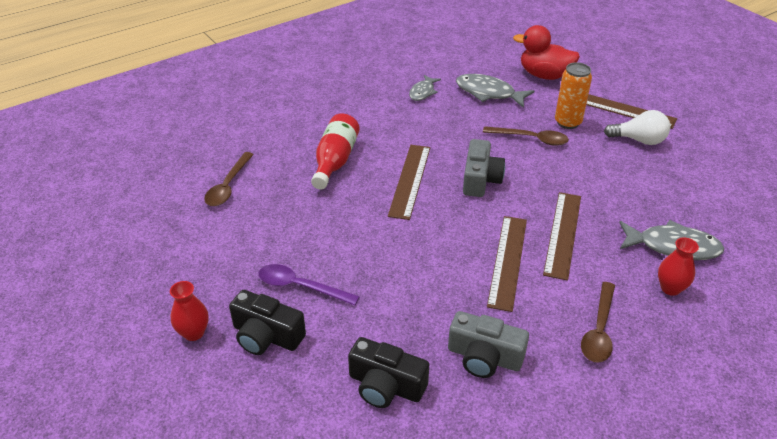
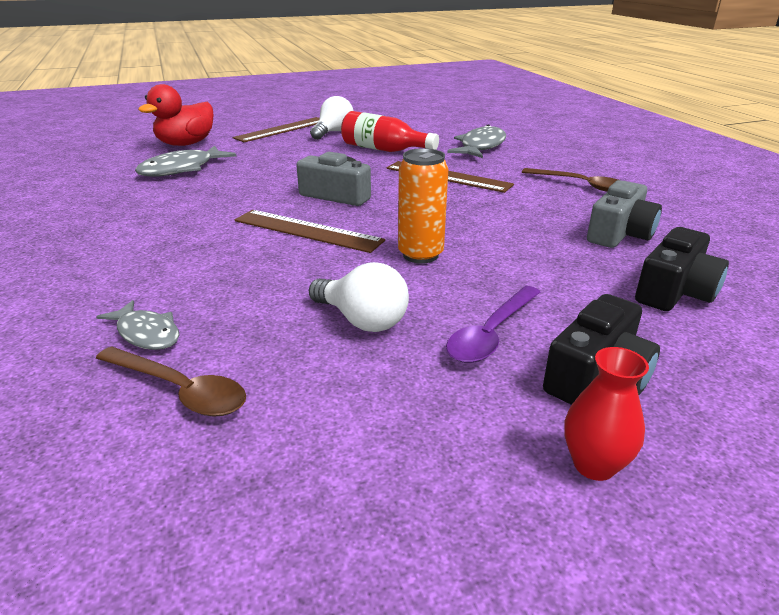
camera: 75 degrees left, 10 degrees down
(301, 230) = (362, 320): none -> white light bulb
(335, 161) = (214, 274): red bottle -> red bottle (384, 149)
(423, 92) = (128, 199): grey fish -> grey fish (147, 333)
(507, 261) = (479, 203): brown ruler -> none
(531, 139) = (289, 165): brown spoon -> none
(567, 122) = (279, 148): orange can -> orange can (420, 255)
(670, 288) = (530, 155): red vase -> none

